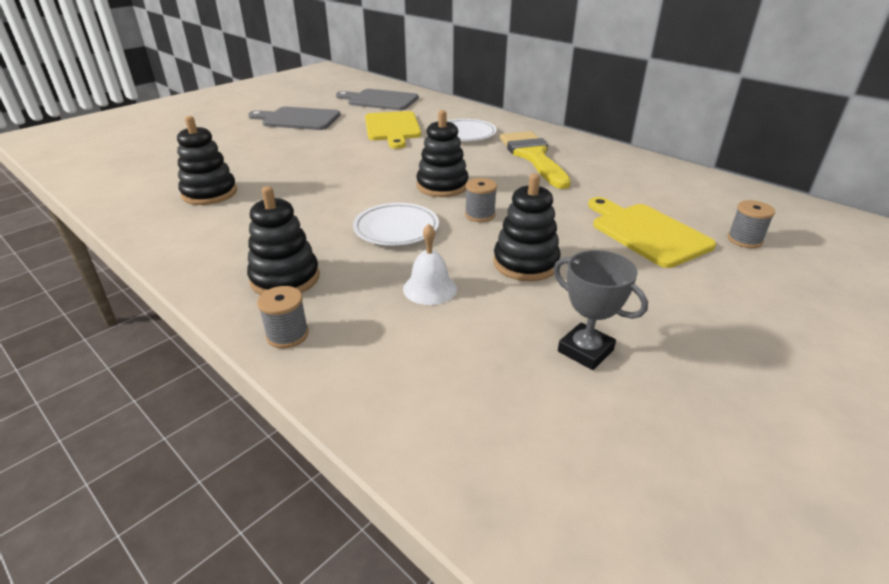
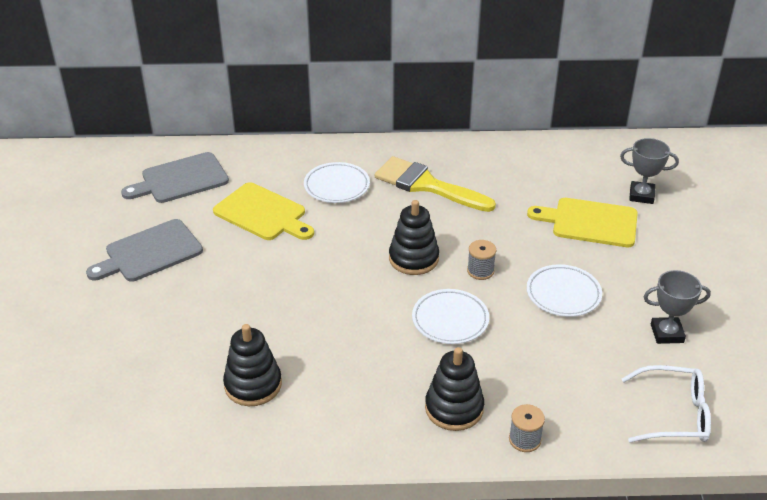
camera: 45 degrees left, 5 degrees up
(430, 288) = (543, 351): white bell -> none
(463, 423) = (674, 414): none -> white glasses
(525, 263) = (563, 294): black stacking toy -> white plate
(744, 240) = (641, 195): grey spool -> grey trophy

